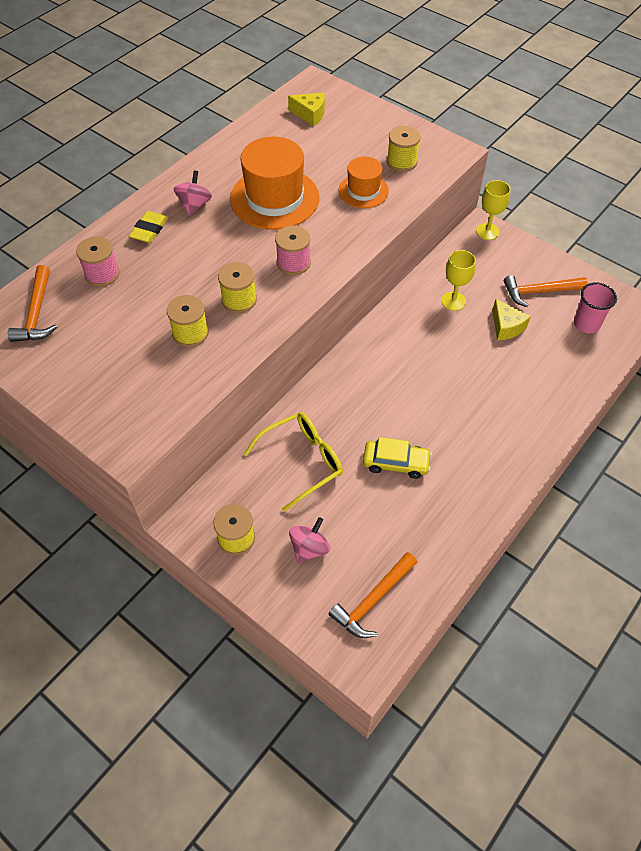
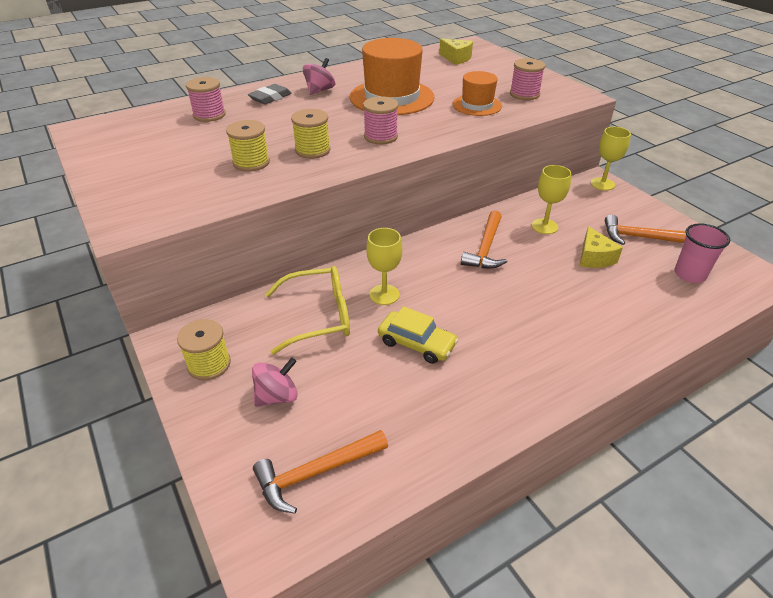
camera: 20 degrees right, 15 degrees down
(36, 313) = (135, 127): orange hammer -> orange hammer (485, 248)
(149, 230) = (270, 98): yellow eraser -> grey eraser
(347, 421) = (384, 294): none -> yellow goblet
(401, 162) = (524, 94): yellow spool -> pink spool

